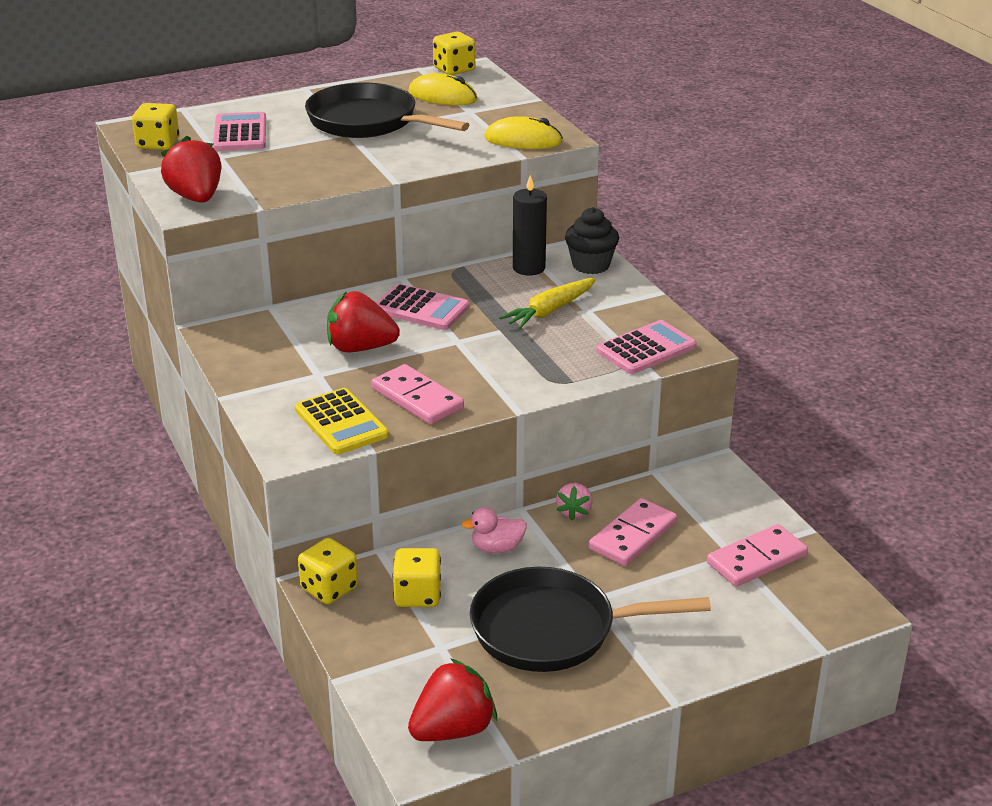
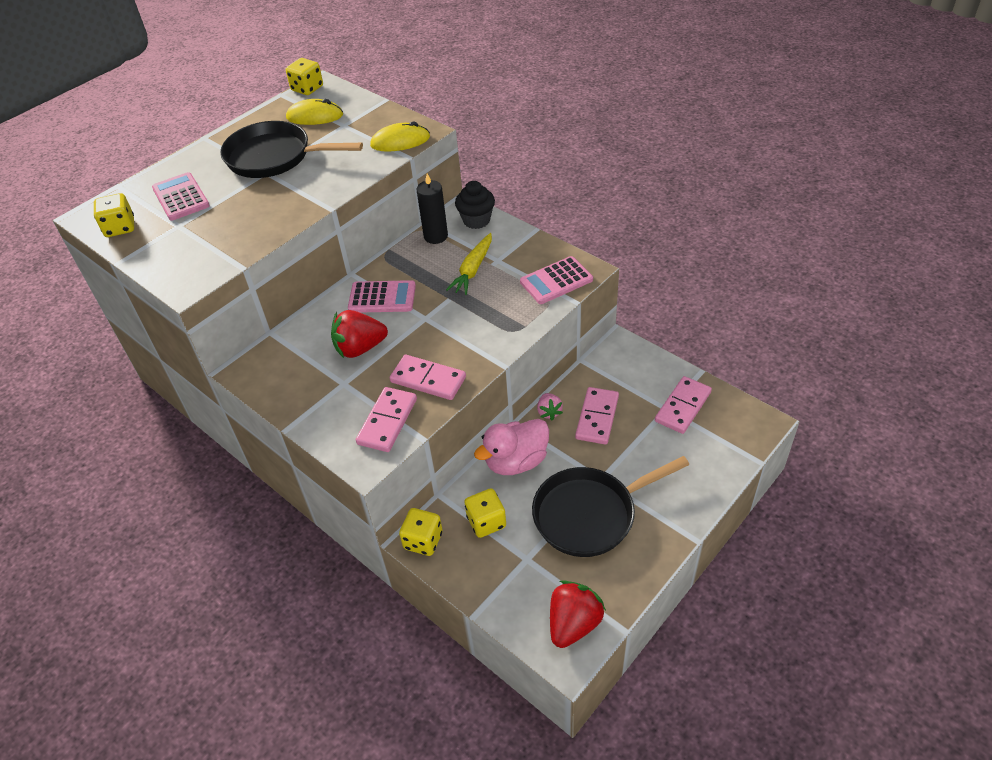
camera: 20 degrees left, 15 degrees up
(196, 198) = (186, 273): red strawberry -> none
(341, 422) = (387, 421): yellow calculator -> pink domino
(497, 548) = (516, 461): pink duck -> pink duck, size x1.77
(646, 349) = (556, 281): pink calculator -> pink calculator turned 150 degrees counterclockwise

